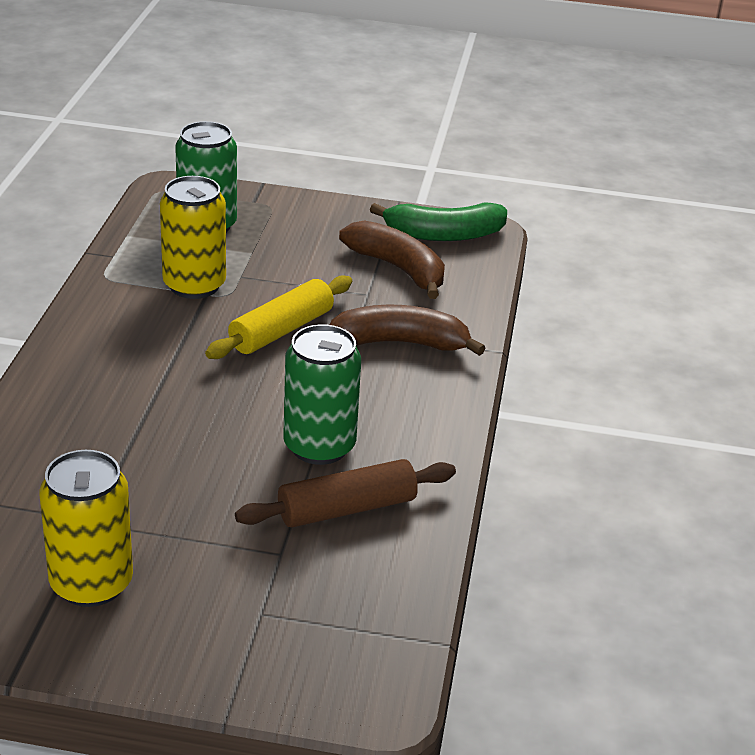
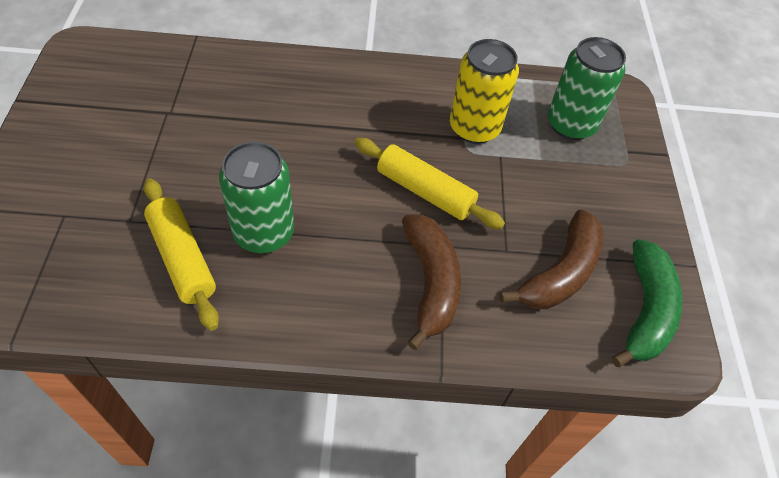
camera: 80 degrees right, 20 degrees up
(91, 583) = (103, 122): yellow can -> none
(346, 508) = (183, 258): brown rolling pin -> yellow rolling pin
(444, 235) = (645, 310): green banana -> green banana turned 150 degrees counterclockwise

